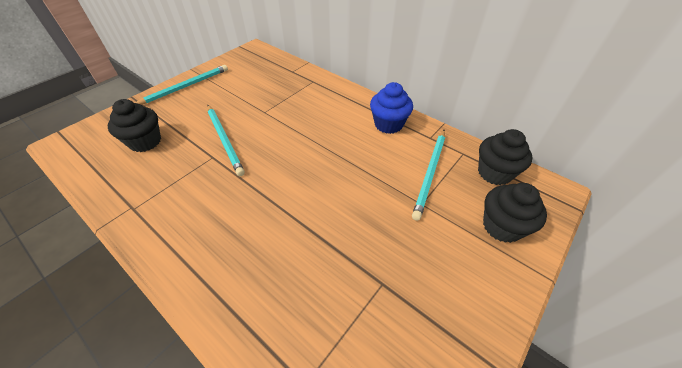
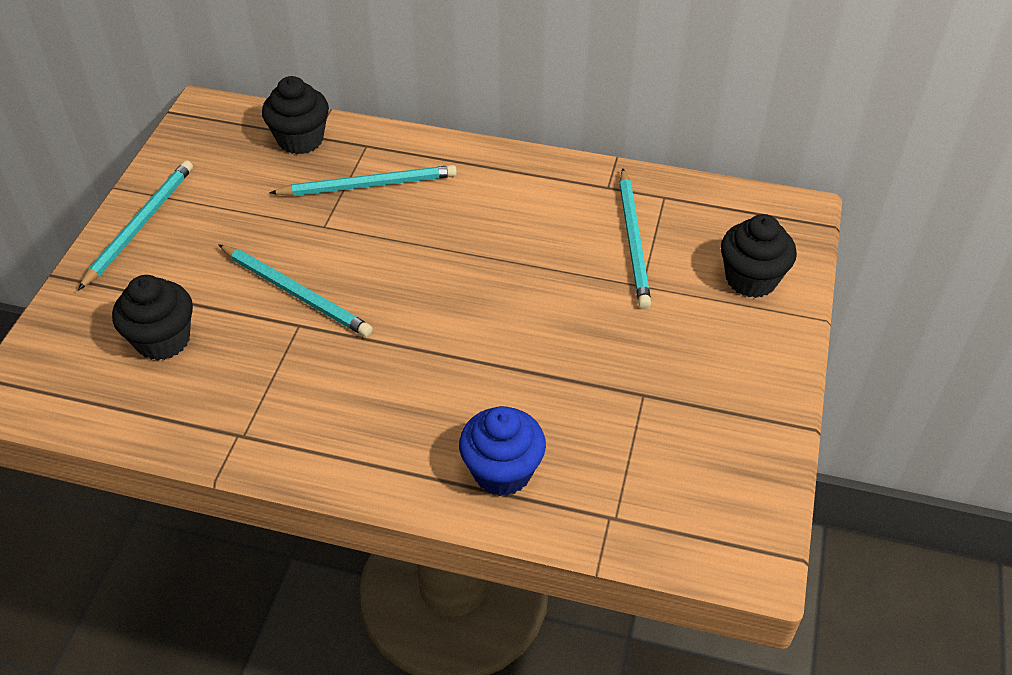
camera: 25 degrees left, 0 degrees up
(300, 99) = (369, 185): none -> turquoise pencil
(388, 124) = (536, 185): blue cupcake -> blue cupcake (502, 471)
(494, 173) = (716, 212): black cupcake -> black cupcake (300, 139)

